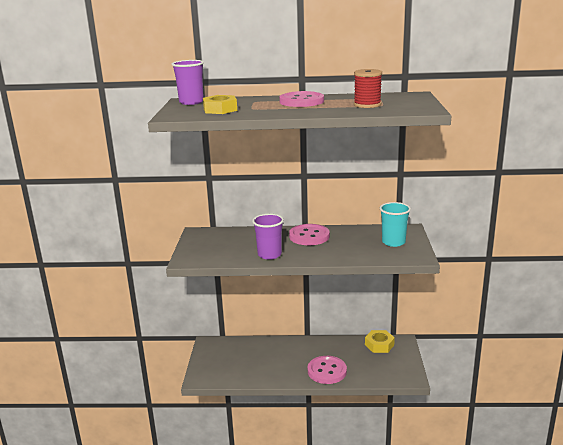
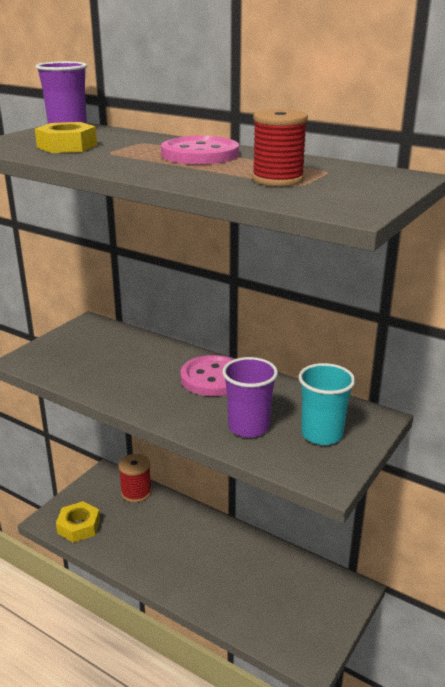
camera: 30 degrees right, 5 degrees up
(239, 344) = (136, 492): none -> red spool
(269, 255) = (124, 389): purple cup -> purple cup (248, 427)
(327, 371) = (203, 586): pink button -> none
(379, 345) = (314, 579): yellow nut -> yellow nut (79, 526)

